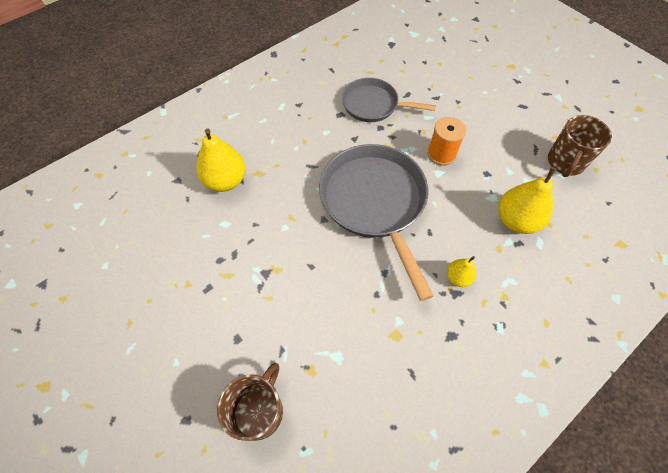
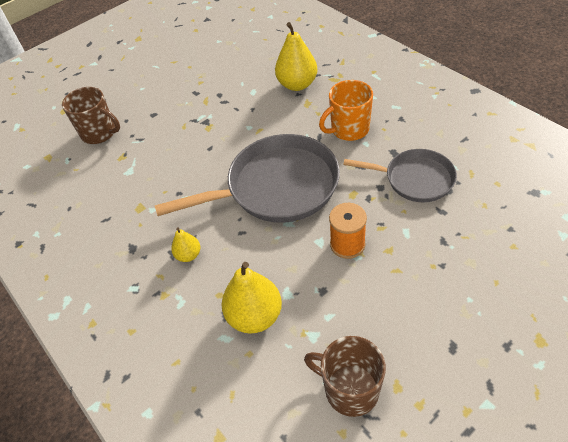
camera: 95 degrees right, 10 degrees down
(305, 142) = (349, 129): none -> orange mug
(373, 105) = (415, 179): grey pan -> grey pan turned 90 degrees clockwise

